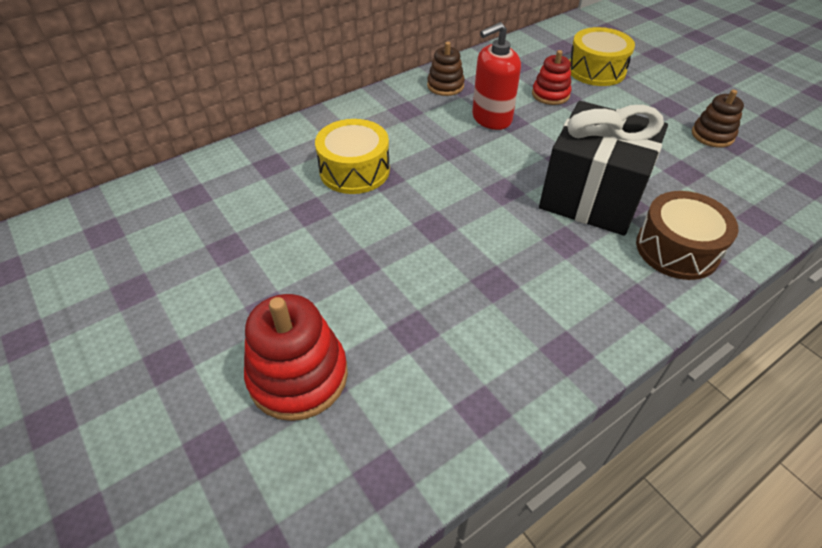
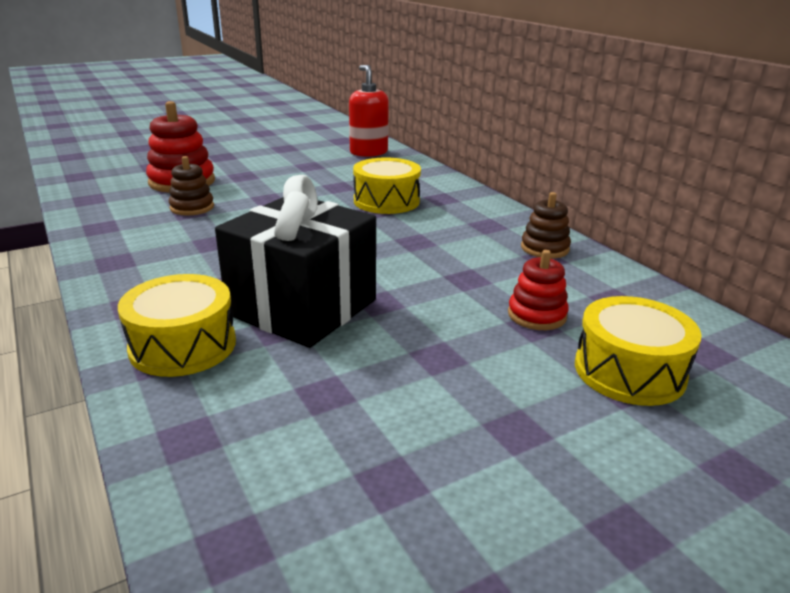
camera: 95 degrees right, 20 degrees down
(491, 118) = (472, 267): red soap dispenser -> red soap dispenser (368, 152)
(677, 249) = (183, 345): brown drum -> yellow drum
(712, 135) = (418, 458): brown stacking toy -> brown stacking toy (192, 207)

